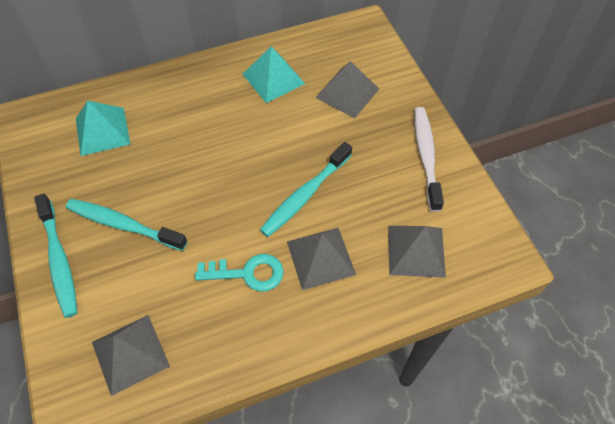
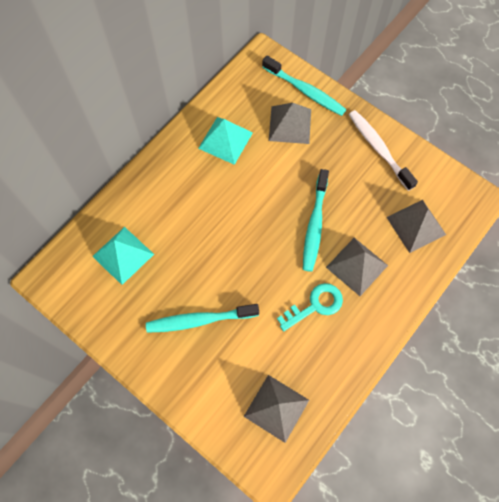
camera: 30 degrees left, 10 degrees up
(59, 260) = (172, 373): turquoise toothbrush -> turquoise toothbrush (305, 91)

